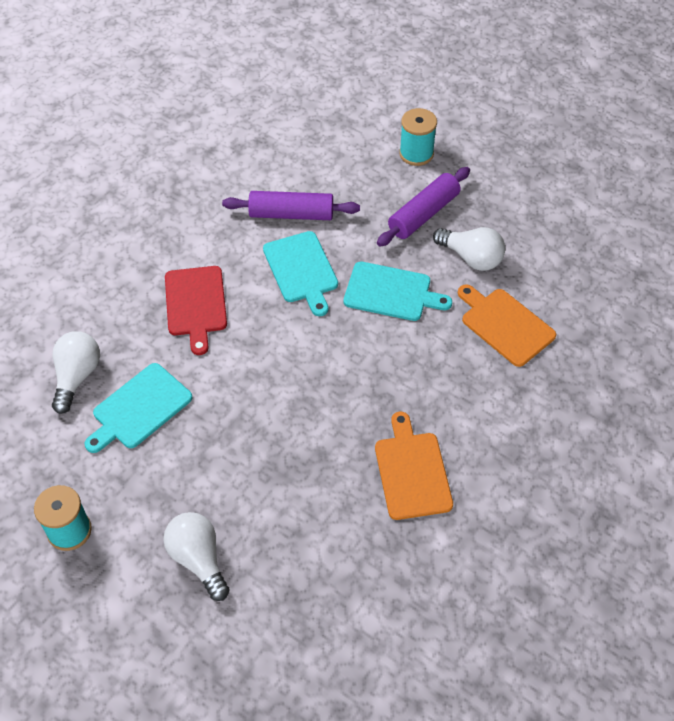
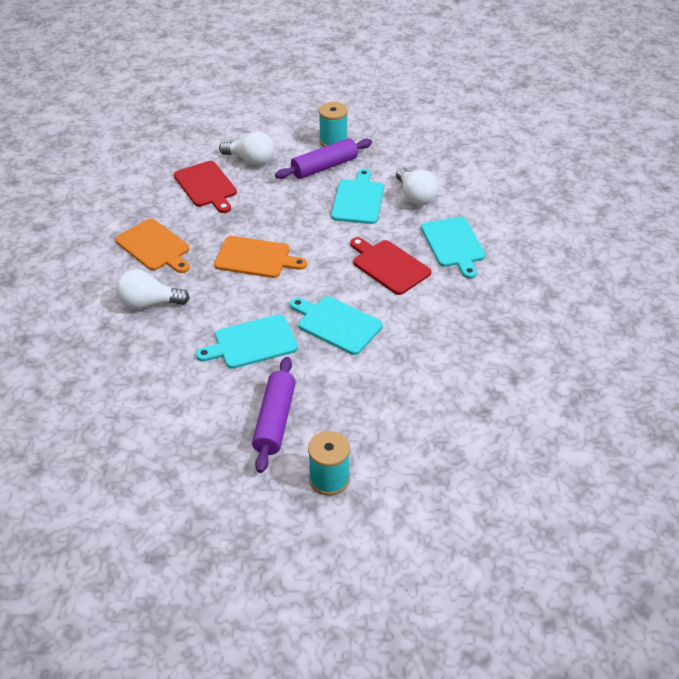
camera: 145 degrees right, 10 degrees down
(110, 293) = (454, 244): none -> turquoise cutting board
(288, 542) = (206, 186): none -> red cutting board
(291, 214) = (387, 361): purple rolling pin -> purple rolling pin (324, 167)
(471, 258) = (204, 403): white light bulb -> white light bulb (149, 303)
(505, 325) = (142, 363): orange cutting board -> orange cutting board (256, 258)

